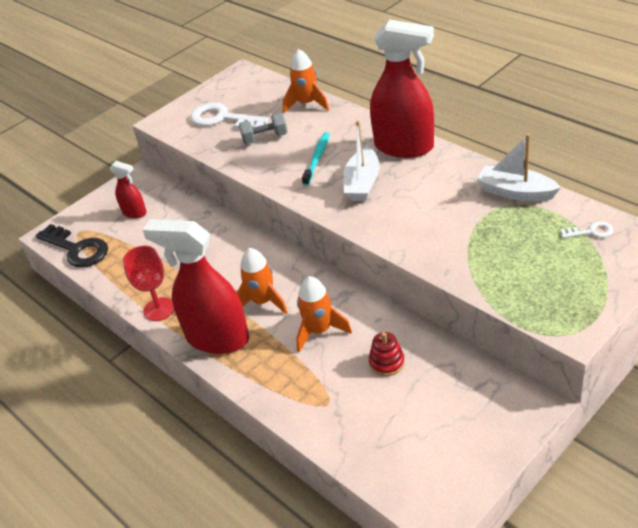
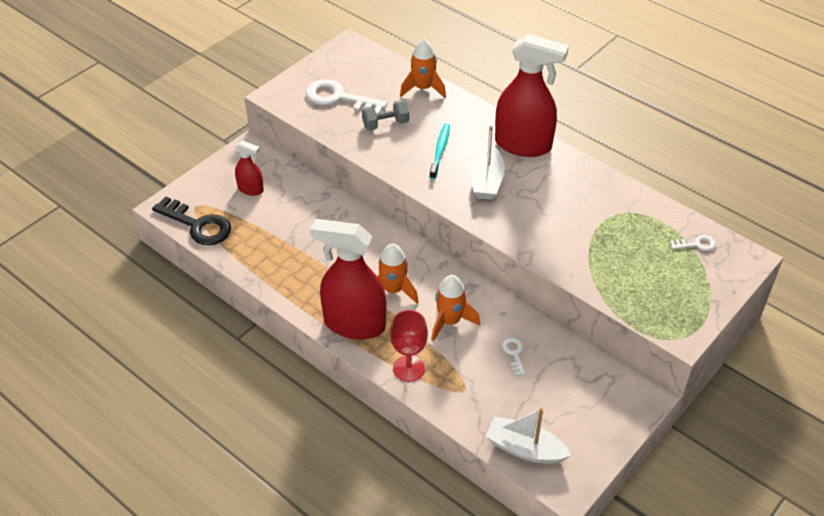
camera: 10 degrees left, 5 degrees up
(159, 309) = (293, 293): red goblet -> red goblet (408, 368)
(386, 362) = (514, 354): red stacking toy -> white key
(515, 192) = (629, 200): white boat -> white boat (525, 449)

